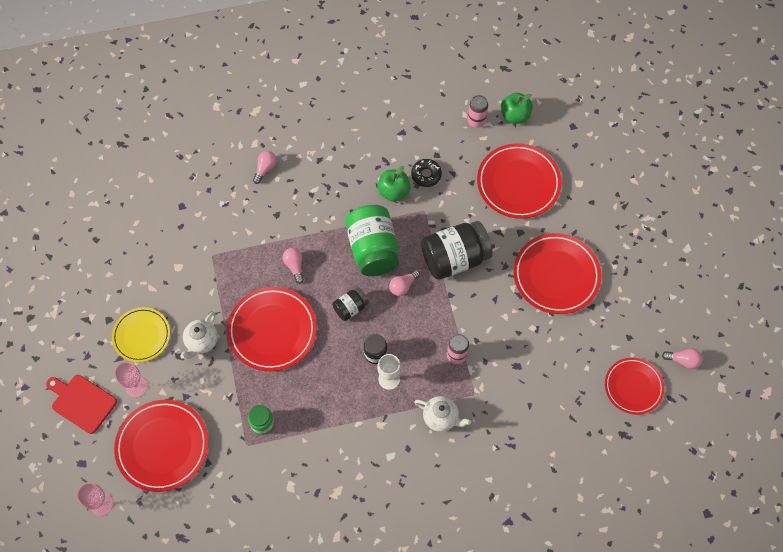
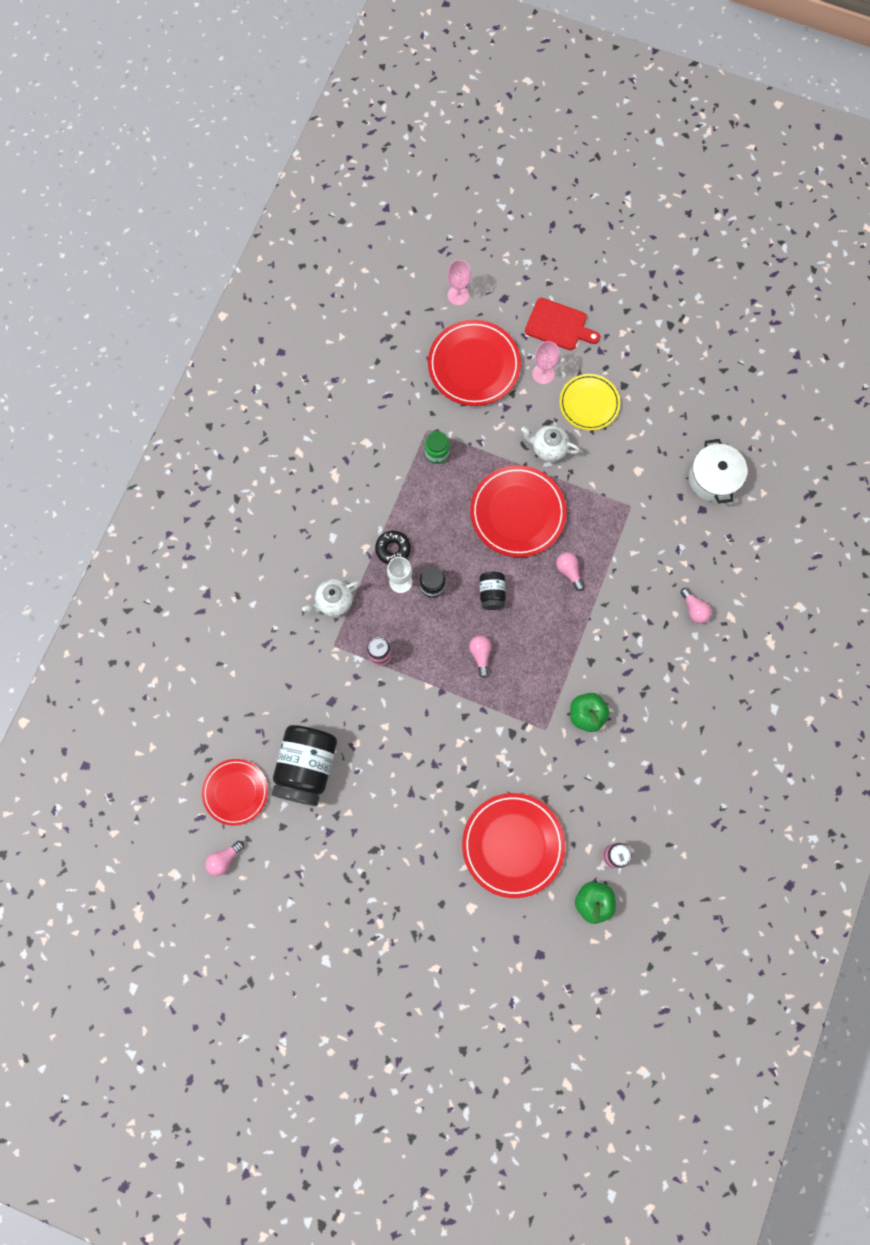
camera: 125 degrees right, 10 degrees up
(82, 402) = (558, 325): red cutting board -> red cutting board turned 45 degrees clockwise
(150, 212) = (713, 478): none -> white pot
(201, 342) = (548, 448): white teapot -> white teapot turned 45 degrees counterclockwise
(294, 266) = (569, 571): pink light bulb -> pink light bulb turned 135 degrees counterclockwise
(373, 249) = (537, 653): green jar -> none
(426, 175) = (584, 759): black donut -> black donut (393, 549)
(454, 258) = (475, 722): black jar -> black jar (307, 767)
(556, 275) = (390, 806): red plate -> none

